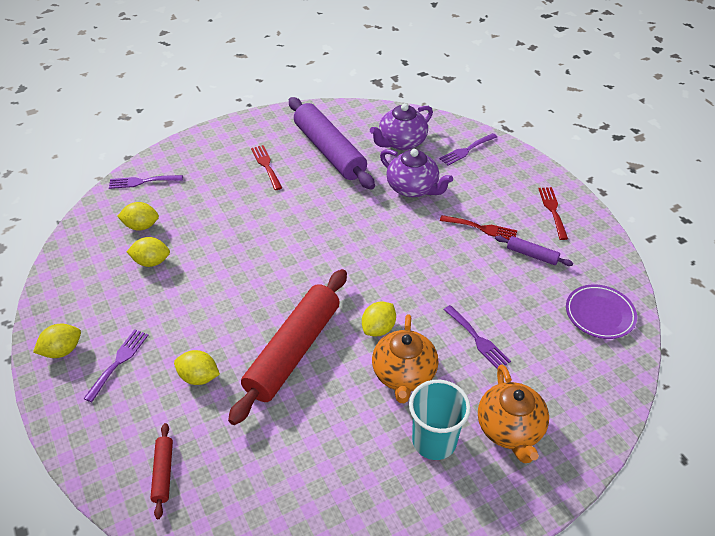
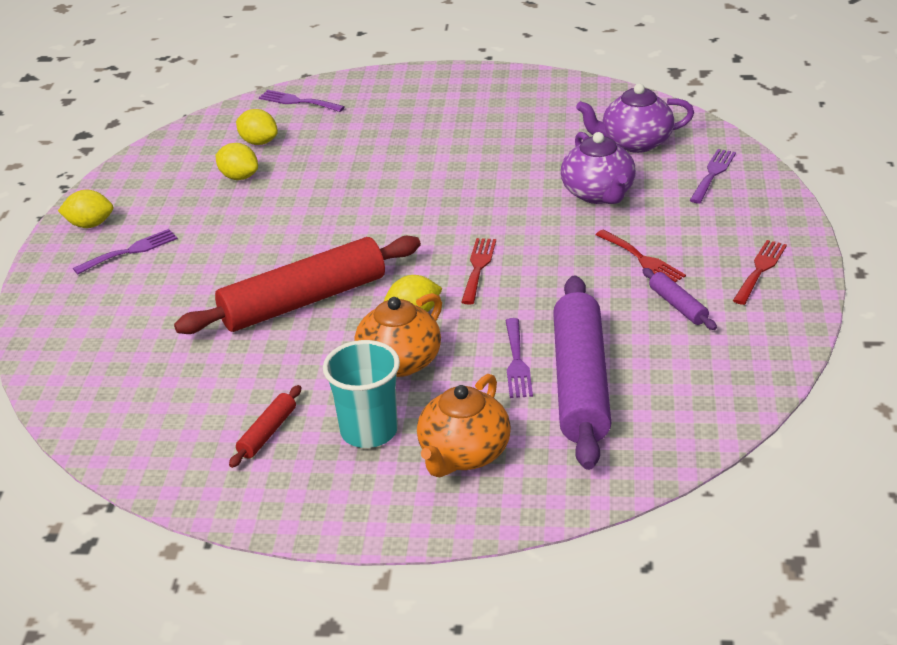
camera: 35 degrees right, 10 degrees down
(163, 473) = (87, 353): red rolling pin -> red rolling pin (267, 433)
(199, 377) = (191, 290): yellow lemon -> none
(266, 165) = (446, 122): red fork -> red fork (478, 267)
(329, 151) = (535, 128): purple rolling pin -> purple rolling pin (581, 383)
(466, 150) = (713, 174): purple fork -> purple fork turned 120 degrees clockwise
(599, 314) = (699, 392): purple plate -> none

